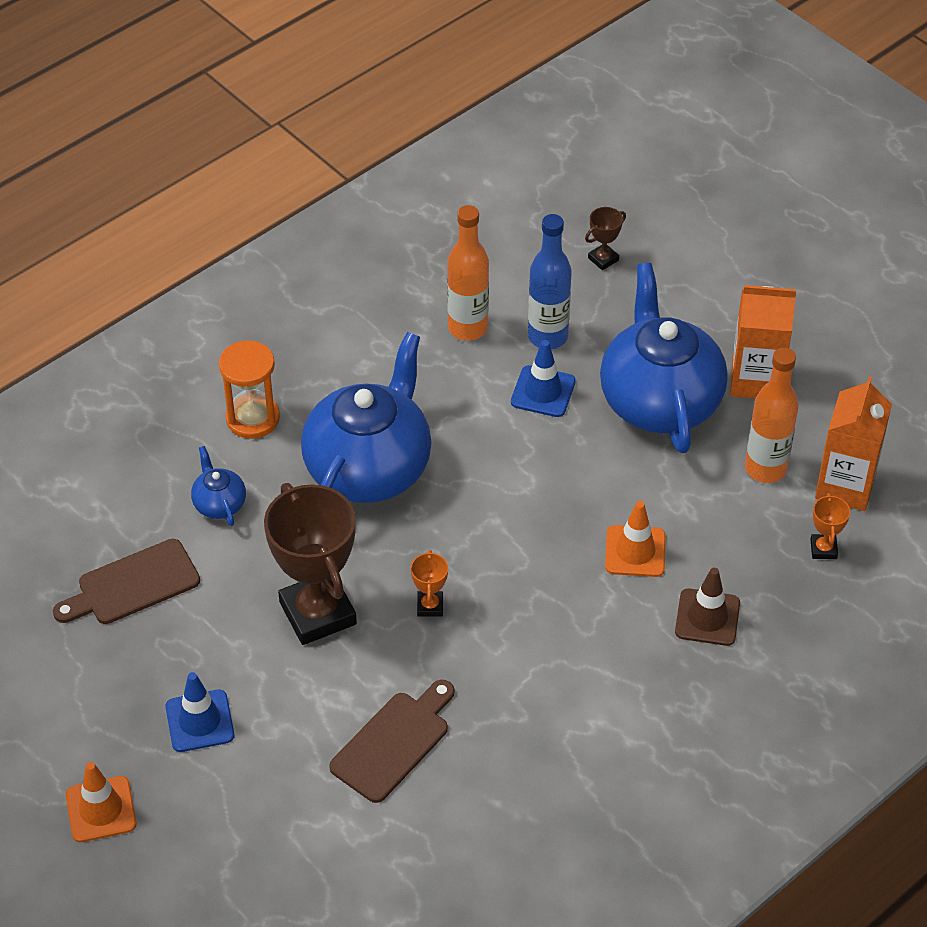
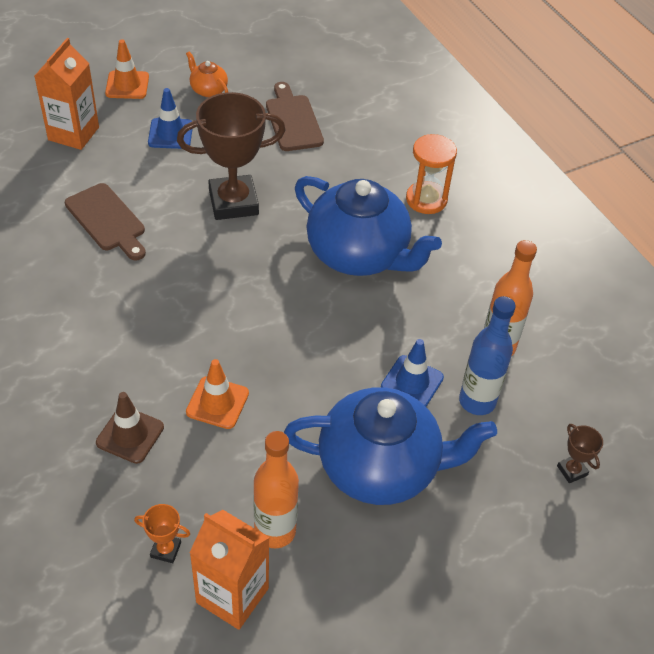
camera: 100 degrees right, 0 degrees up
(87, 702) = (208, 90): none -> orange teapot
(219, 503) = (349, 170): blue teapot -> none
(430, 606) = (215, 262): orange trophy -> none
(756, 380) = (388, 558): orange carton -> orange carton (73, 133)

